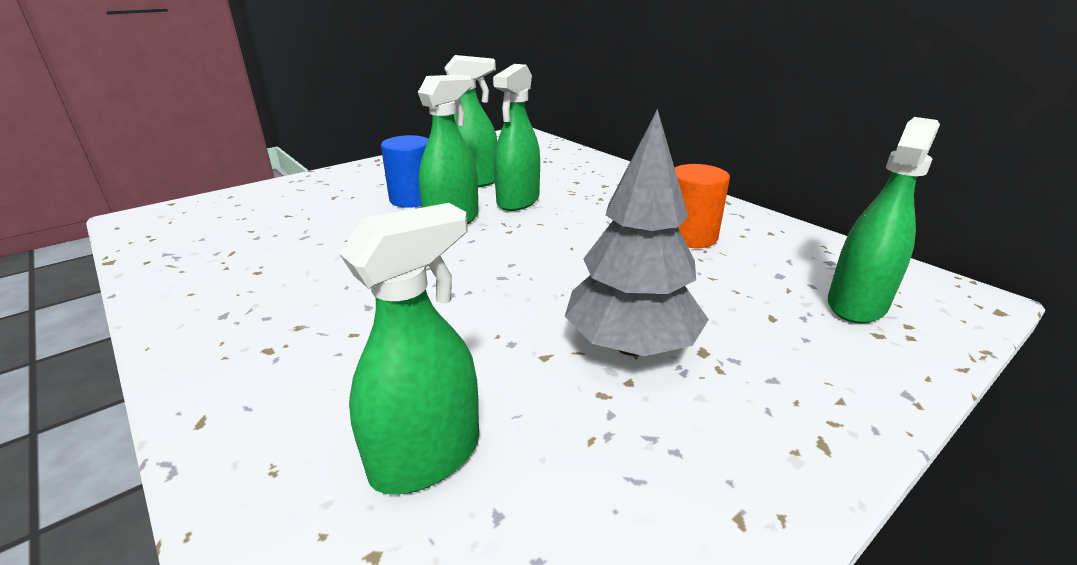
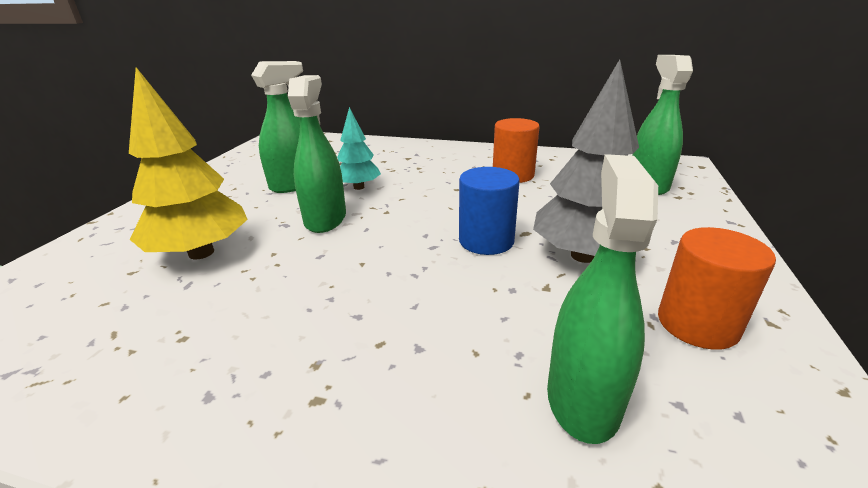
camera: 35 degrees left, 0 degrees up
(339, 216) = (201, 253): none -> yellow tree
(413, 199) = (258, 213): blue cylinder -> blue cylinder (486, 240)
(518, 201) = (359, 187): green spray bottle -> turquoise tree
(642, 467) = (697, 324): none -> orange cylinder

